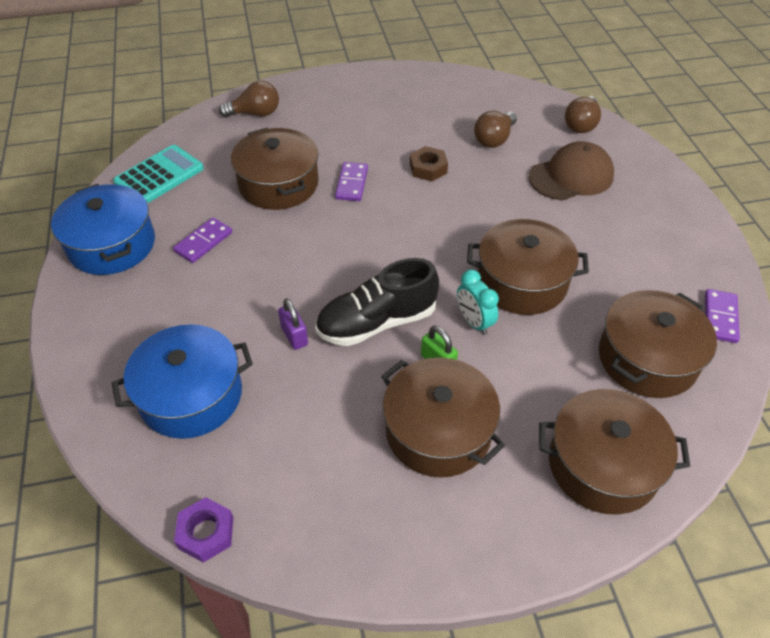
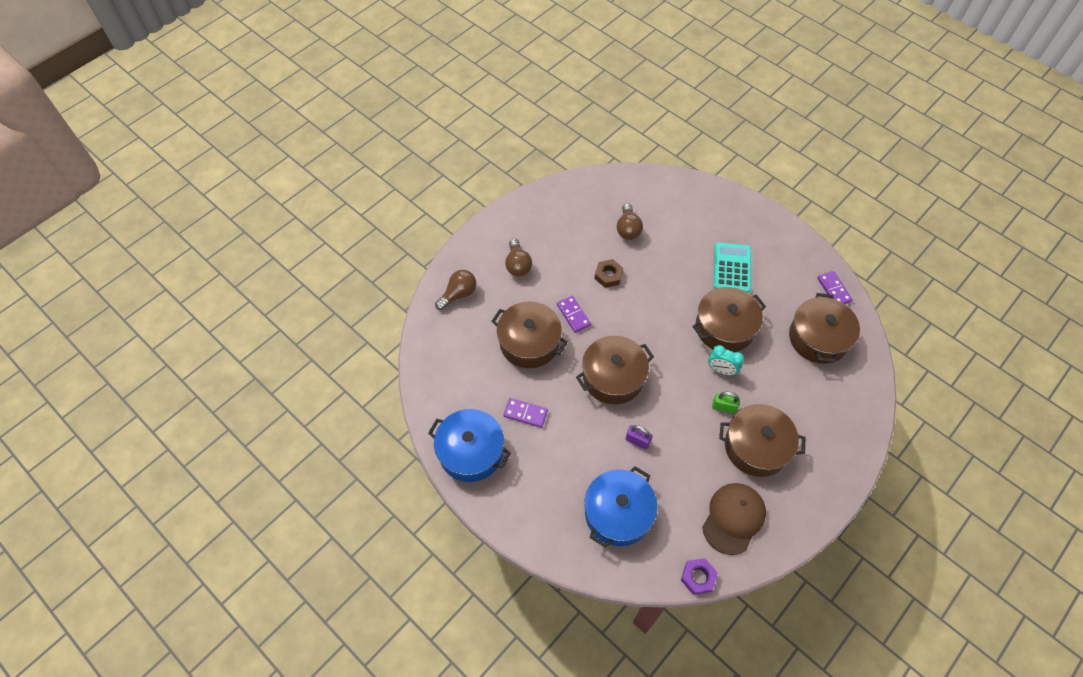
camera: 35 degrees left, 10 degrees up
(159, 175) = (446, 382): turquoise calculator -> turquoise calculator (732, 268)
(203, 242) = (525, 413): purple domino -> purple domino turned 75 degrees counterclockwise
(377, 322) = (672, 403): black shoe -> none
(571, 176) = (693, 233): brown cap -> brown cap (733, 518)
(581, 125) = (668, 187): brown light bulb -> brown light bulb (518, 265)
(602, 465) = (841, 413): brown pot -> brown pot (613, 377)

